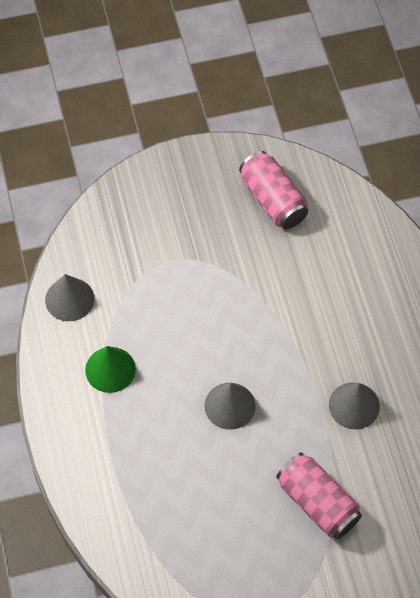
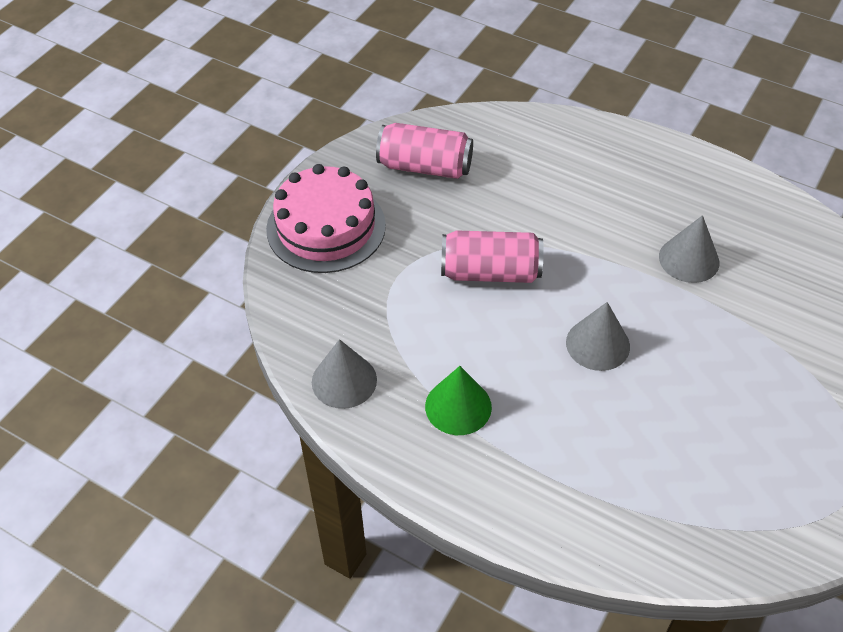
camera: 45 degrees left, 10 degrees down
(167, 192) = (326, 227): none -> pink cake
(317, 503) = (766, 355): pink can -> pink can (490, 272)

